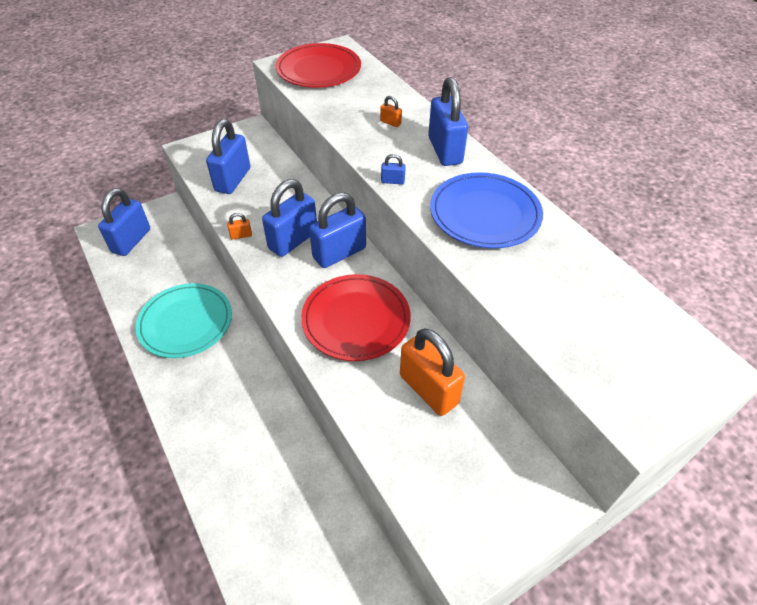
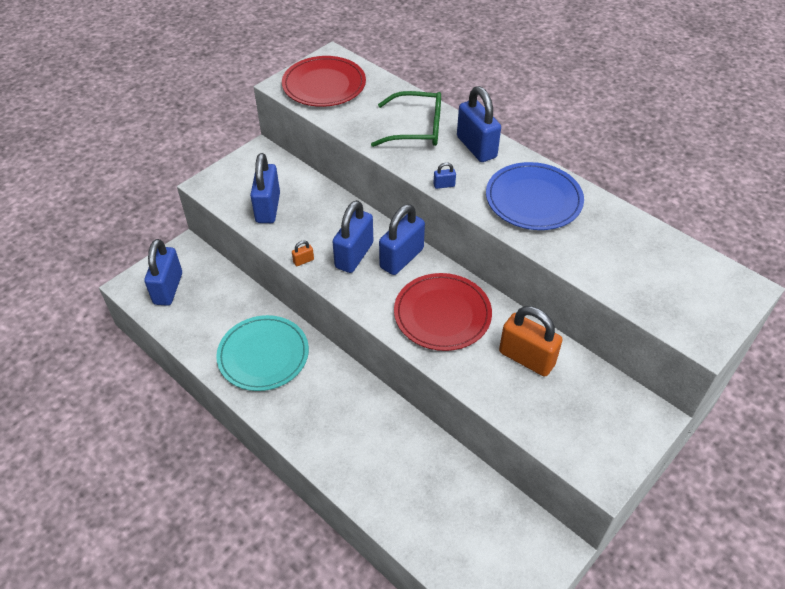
camera: 15 degrees left, 0 degrees up
(390, 123) = (417, 129): orange padlock -> green glasses

